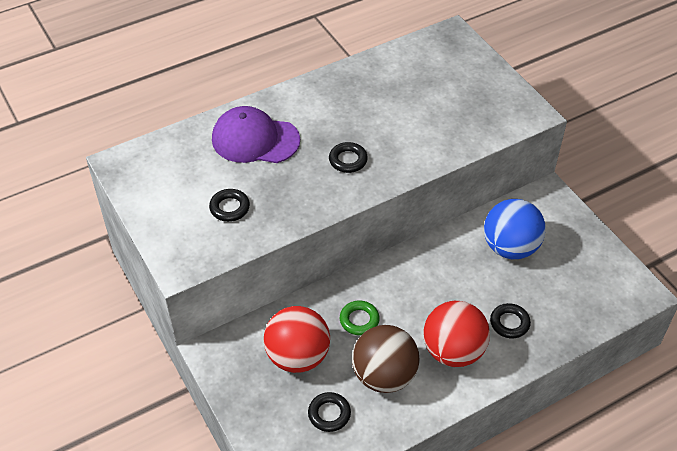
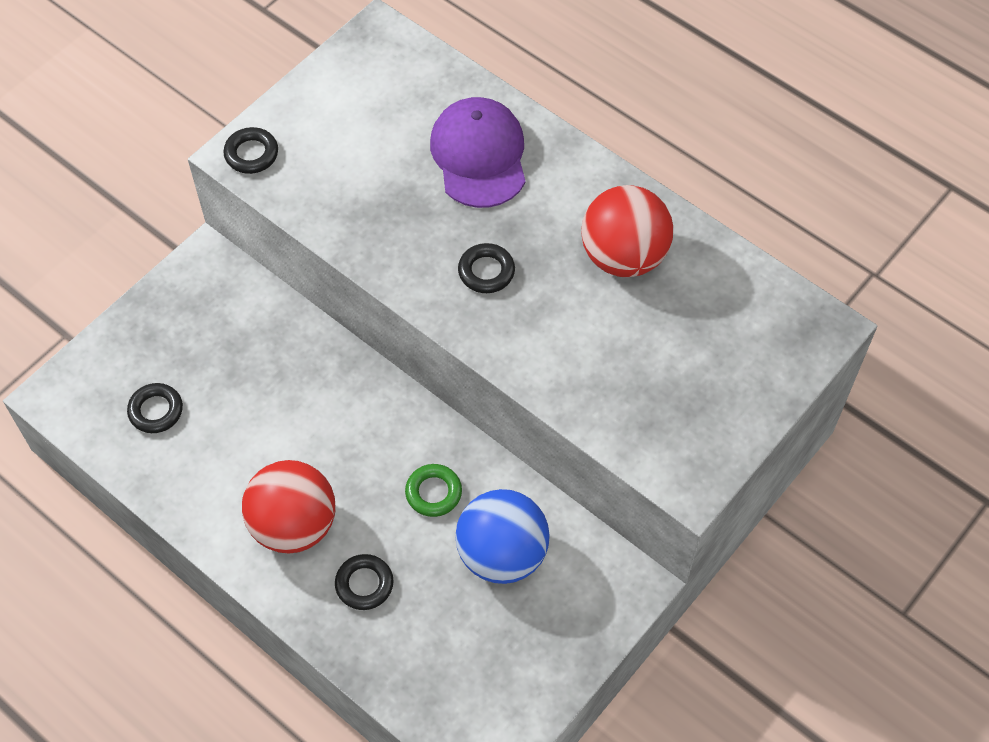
camera: 70 degrees right, 10 degrees up
(229, 208) = (348, 170): black ring -> black ring (251, 154)
(298, 356) = (228, 351): red ball -> red ball (623, 256)
(359, 320) = (306, 401): green ring -> green ring (433, 493)
(384, 376) = (229, 454): brown ball -> none

